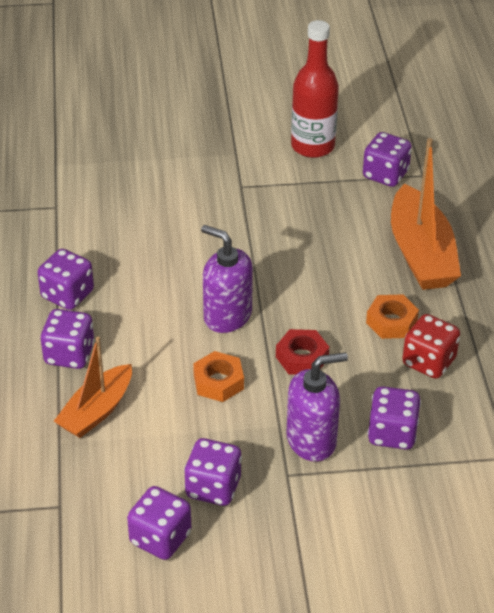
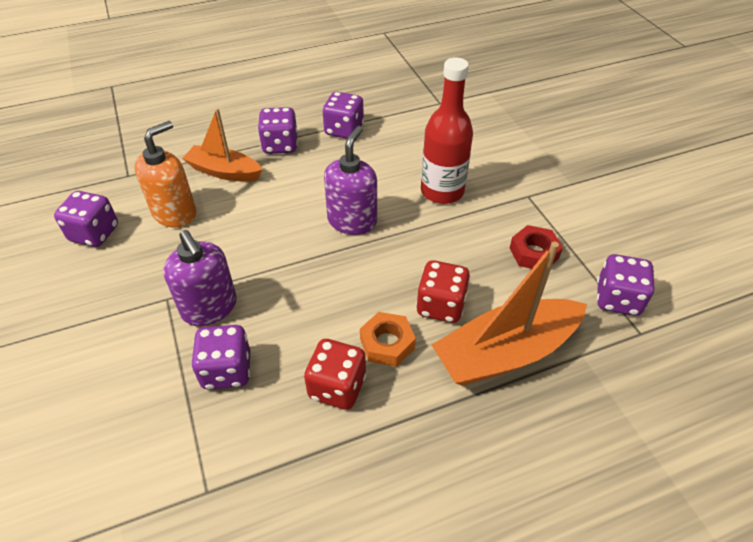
camera: 75 degrees right, 5 degrees up
(154, 461) = (175, 213): none -> orange soap dispenser
(213, 487) = (148, 253): purple dice -> none
(218, 382) = (270, 232): orange nut -> none
(302, 357) = (314, 281): red nut -> red nut (534, 253)
(312, 146) = (621, 233): red bottle -> red bottle (442, 191)
(359, 279) = (441, 306): none -> red dice

